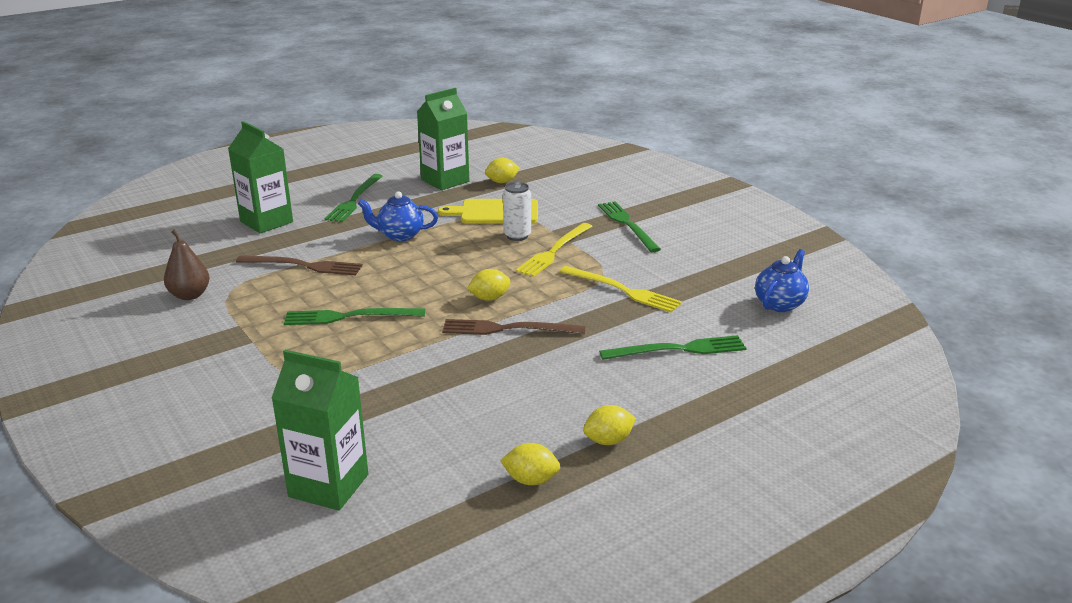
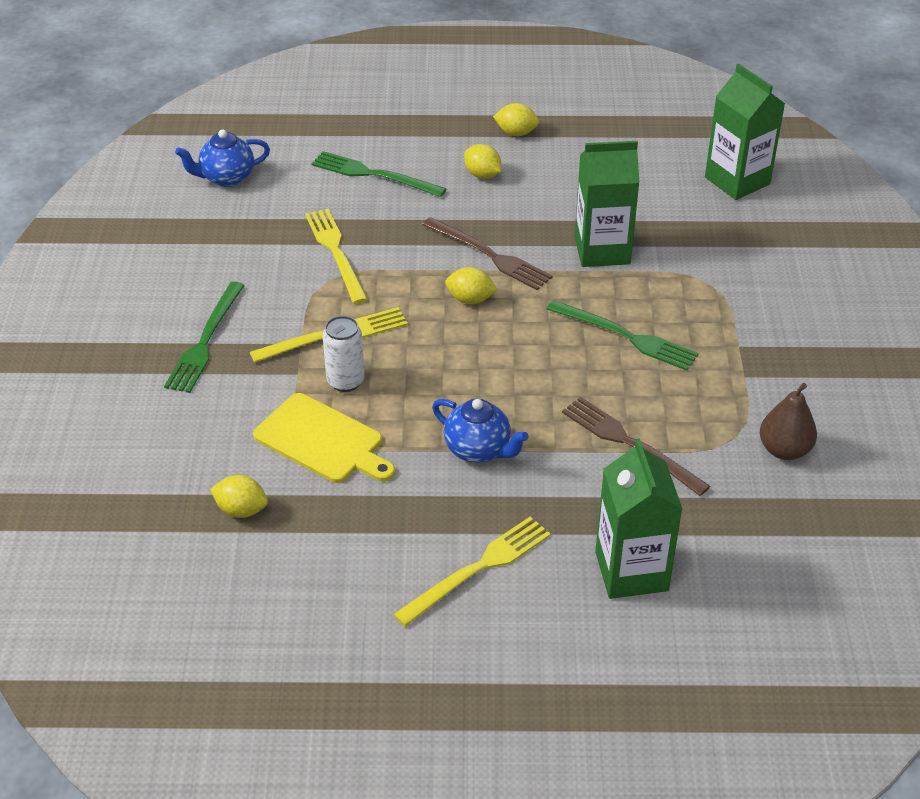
camera: 145 degrees left, 15 degrees up
(354, 200) = (478, 569): green fork -> yellow fork
(445, 181) = (313, 556): green carton -> green carton (602, 250)
(531, 480) = (595, 130): yellow lemon -> yellow lemon (482, 175)

